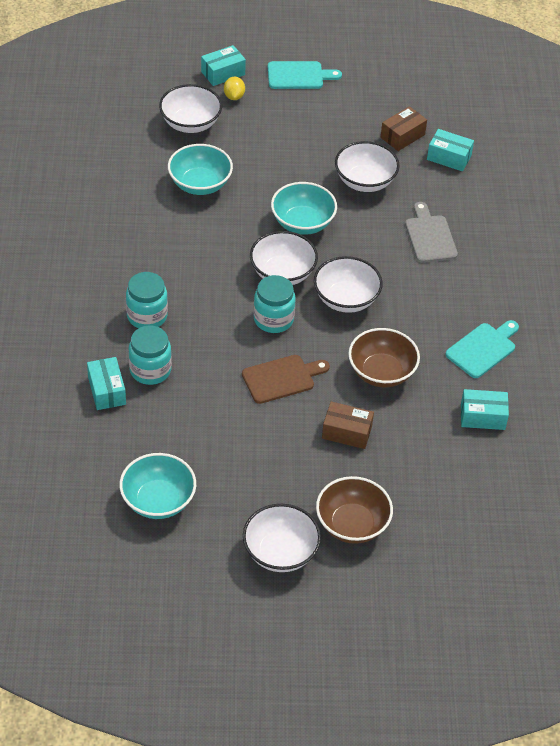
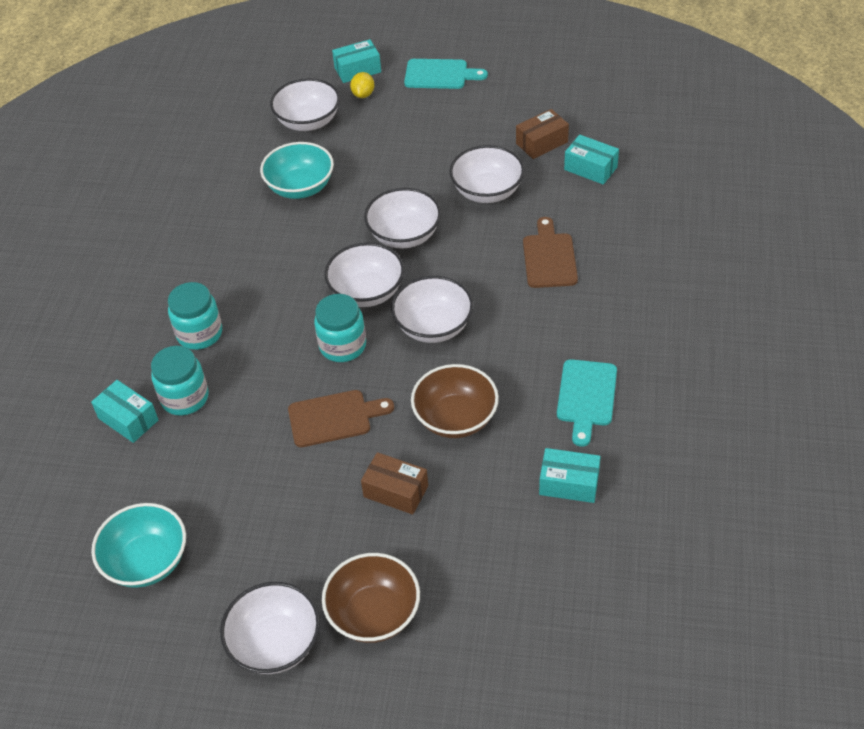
camera: 15 degrees right, 0 degrees up
(107, 391) = (128, 419): turquoise box -> turquoise box turned 45 degrees counterclockwise
(302, 223) = (404, 235): turquoise bowl -> white bowl
(430, 236) = (549, 257): grey cutting board -> brown cutting board
(483, 349) = (586, 397): turquoise cutting board -> turquoise cutting board turned 135 degrees clockwise

